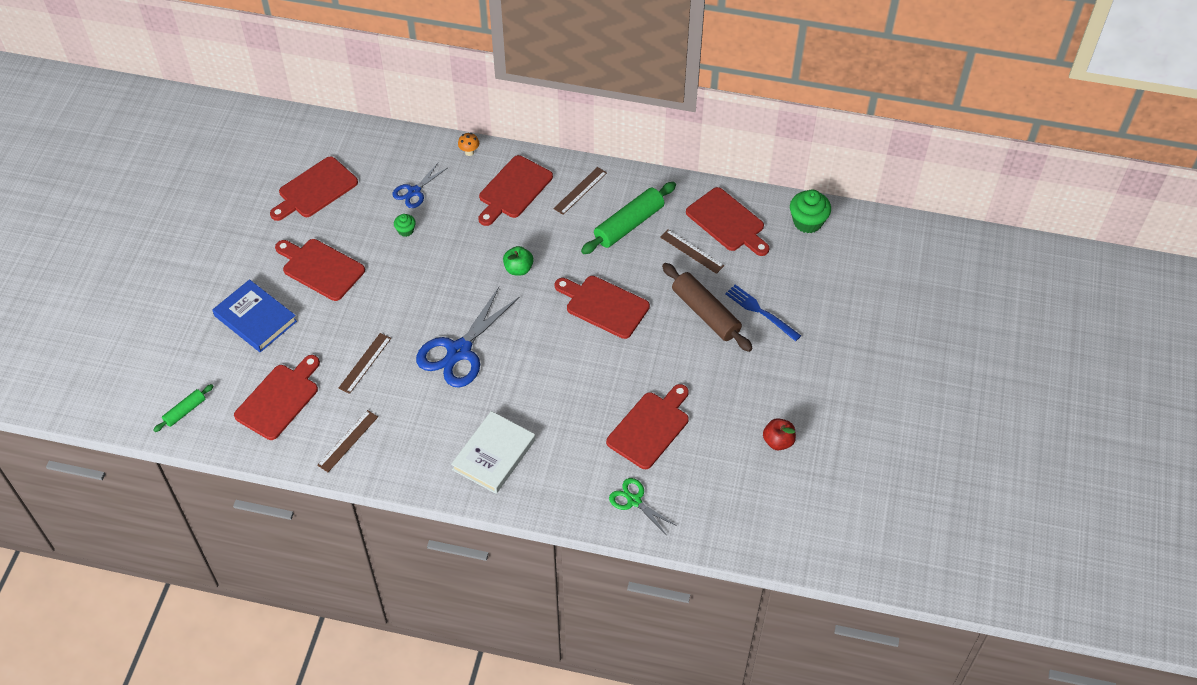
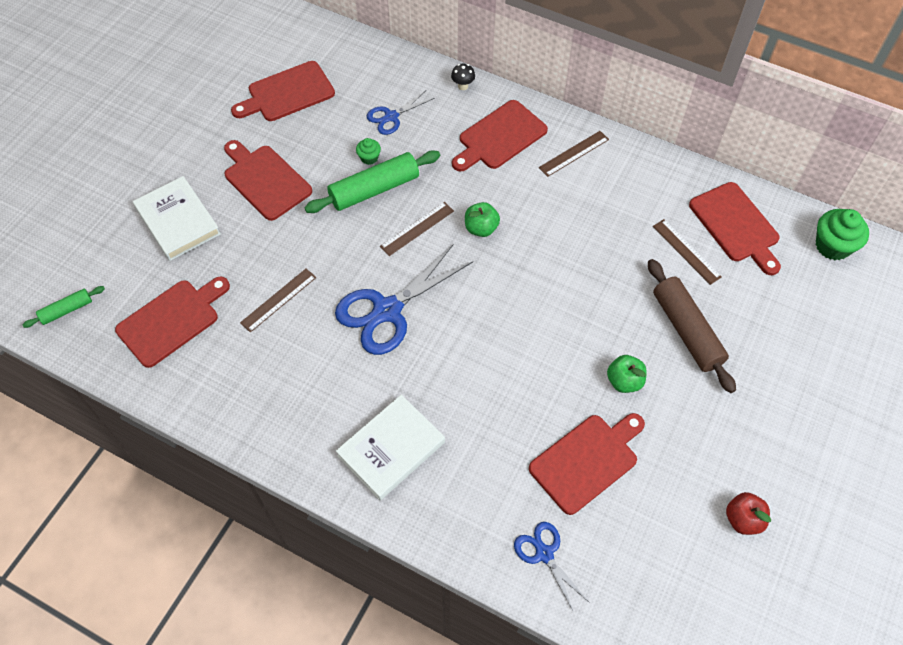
camera: 15 degrees right, 5 degrees up
(255, 319) = (178, 221): blue book -> white book
(348, 441) = (230, 389): brown ruler -> brown ruler (417, 228)
(469, 152) = (463, 86): orange mushroom -> black mushroom
(604, 305) = (568, 294): red cutting board -> none
(629, 224) = (620, 204): green rolling pin -> green rolling pin (374, 189)
(634, 501) = (544, 554): green scissors -> blue scissors
(665, 362) = (624, 381): none -> green apple
(759, 311) = (753, 343): blue fork -> none

